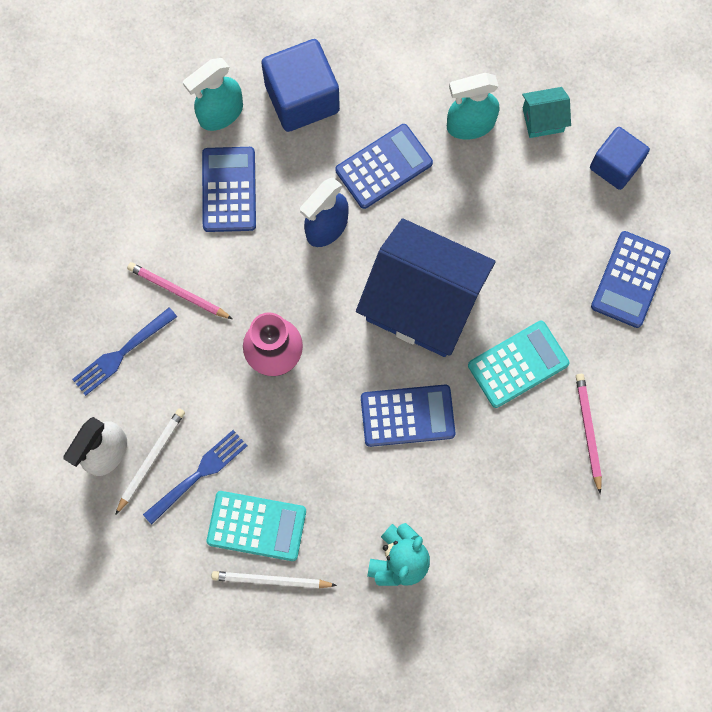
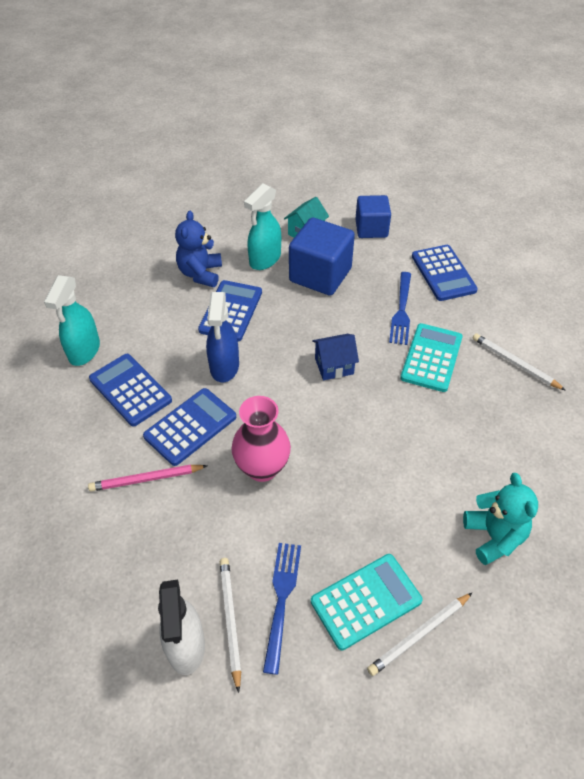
camera: 40 degrees left, 25 degrees down
(122, 353) = (134, 556): blue fork -> blue fork (401, 311)
(302, 98) = (138, 309): blue cube -> blue cube (320, 275)
(393, 96) = (200, 274): none -> blue teddy bear
(407, 415) = (395, 437): blue calculator -> blue calculator (190, 426)
(422, 303) = (334, 366): blue house -> blue house, size x0.42
(588, 431) = (515, 363): pink pencil -> white pencil

